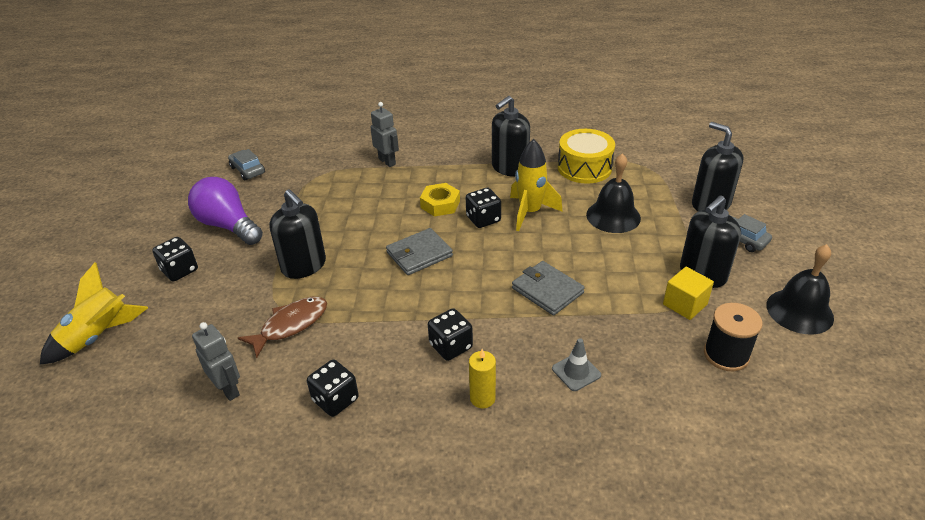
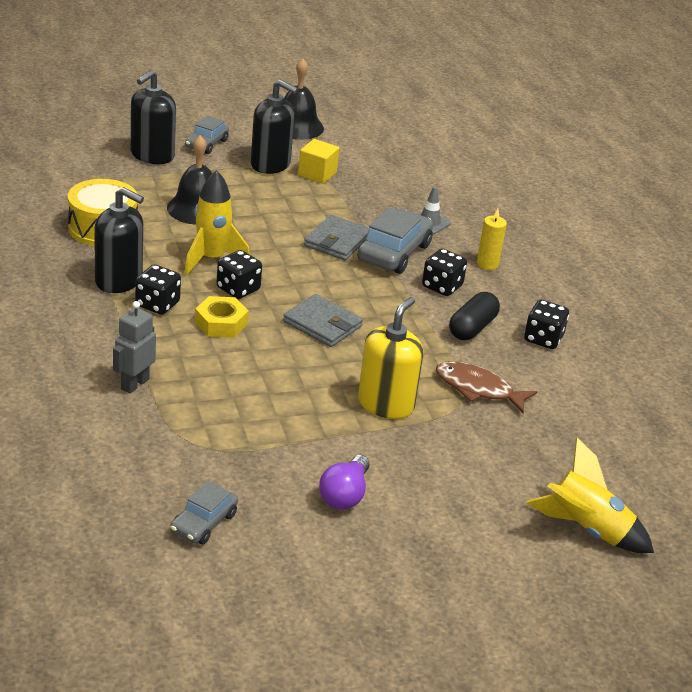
camera: 115 degrees left, 5 degrees down
(180, 270) = (450, 507): black dice -> black dice (157, 304)
(228, 226) = (344, 495): purple light bulb -> purple light bulb, size x0.64
(228, 389) = (578, 405): grey robot -> none
(304, 266) = (386, 404): black soap dispenser -> yellow soap dispenser
(376, 348) = (472, 328): none -> black capsule
(520, 326) = (394, 252): none -> grey car
(726, 354) = (367, 159): black spool -> none

